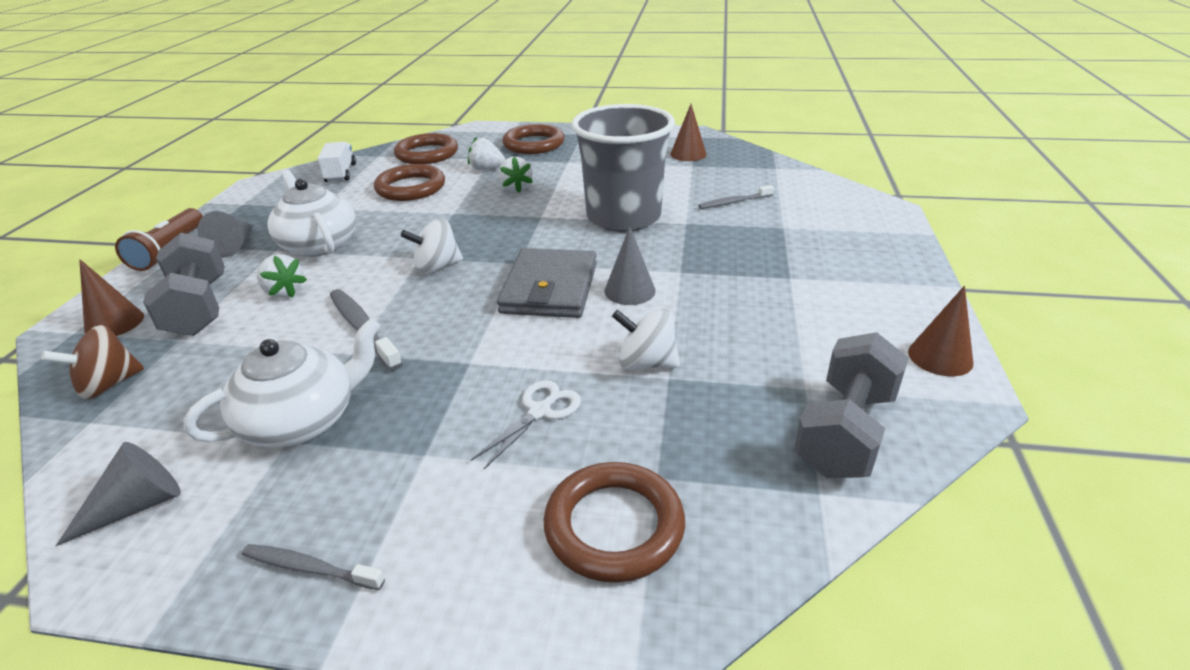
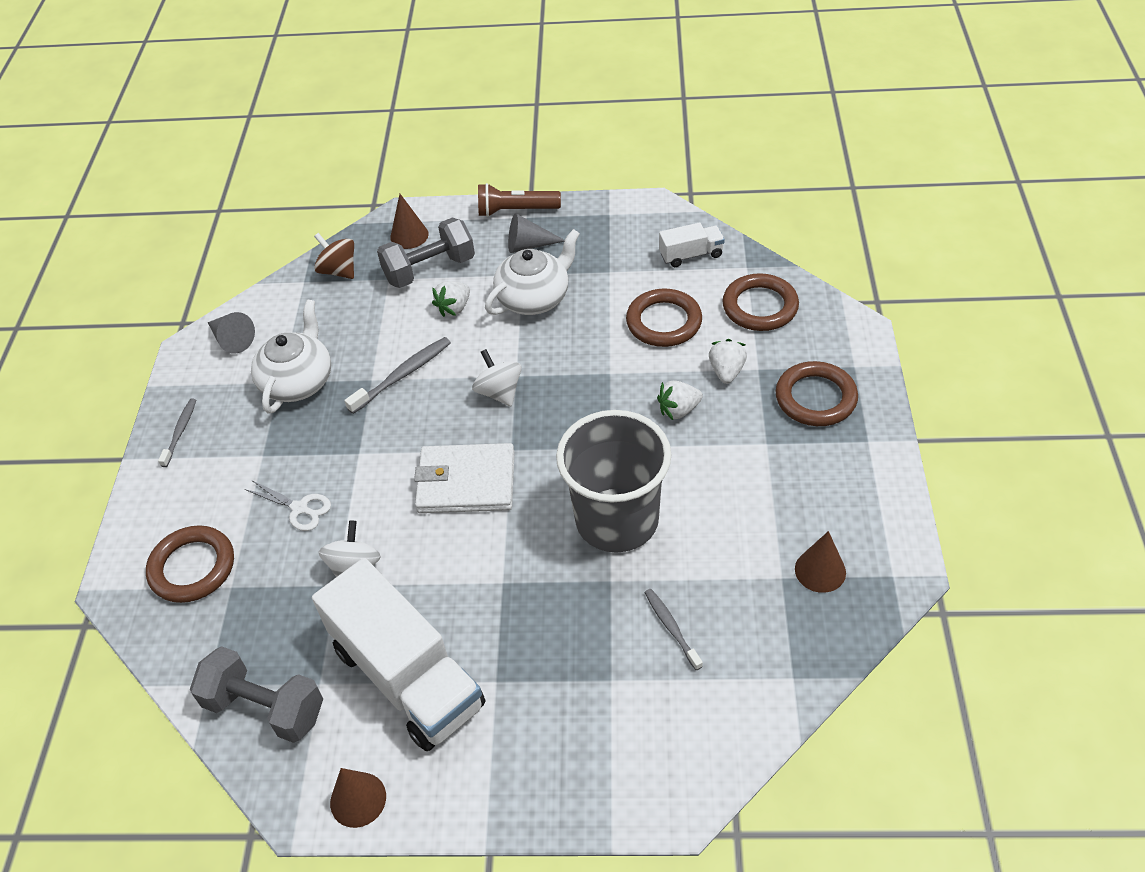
camera: 85 degrees right, 15 degrees up
(302, 420) = (298, 381): white teapot -> white teapot turned 120 degrees counterclockwise
(549, 288) = (466, 482): grey wallet -> white wallet
(629, 290) = (464, 544): grey cone -> none
(790, 326) = (407, 677): none -> white truck

